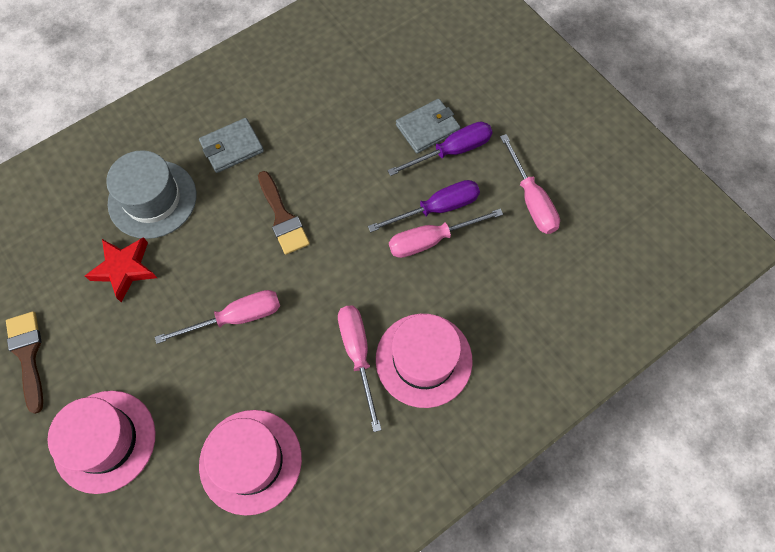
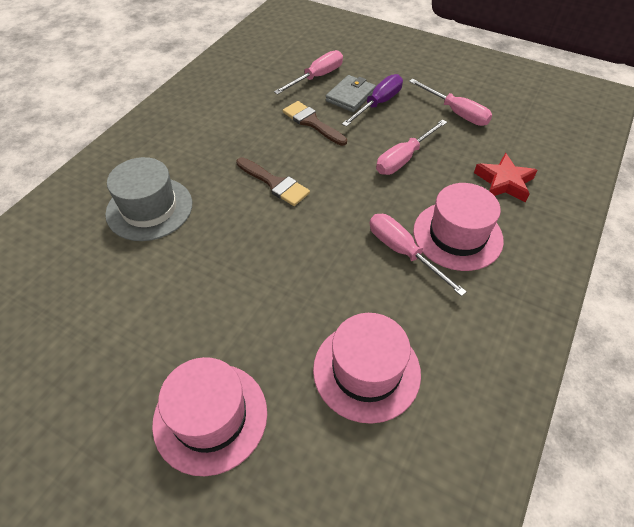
camera: 25 degrees left, 15 degrees down
(28, 355) = (85, 374): brown brush -> brown brush (312, 122)
(124, 269) = (151, 267): red star -> red star (504, 182)
(232, 147) = (201, 153): grey wallet -> none
(236, 318) = (280, 265): pink screwdriver -> pink screwdriver (317, 77)
(437, 208) = (393, 139): purple screwdriver -> none

